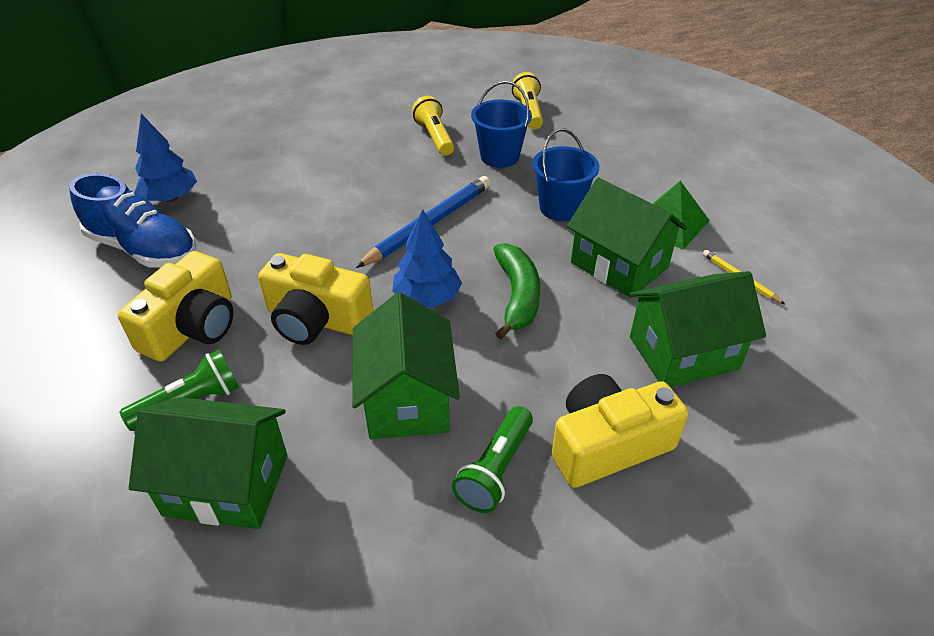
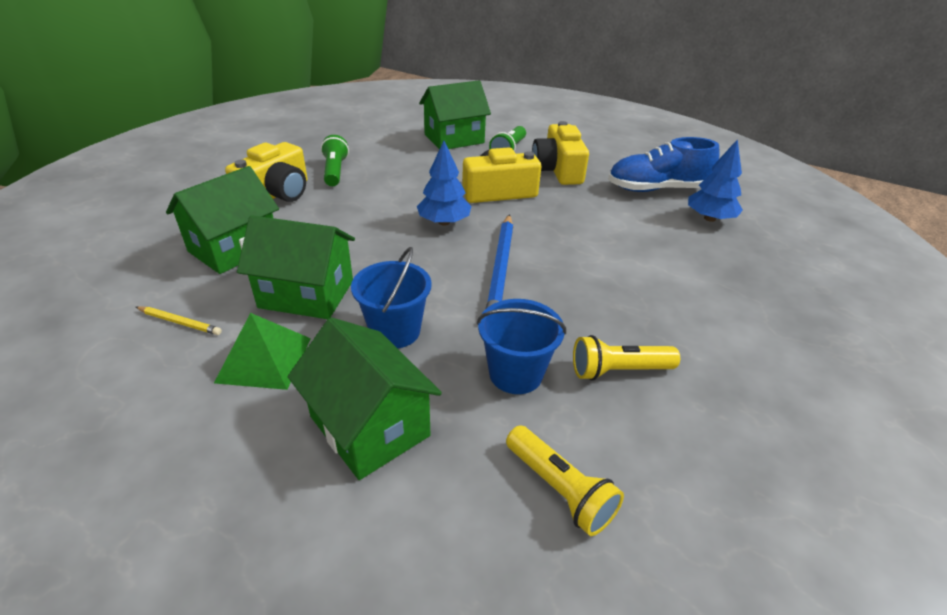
camera: 145 degrees right, 5 degrees down
(407, 400) = (404, 179): green house -> green house (369, 426)
(434, 137) = (618, 370): yellow flashlight -> yellow flashlight turned 135 degrees clockwise
(517, 296) = (380, 243): green banana -> none

